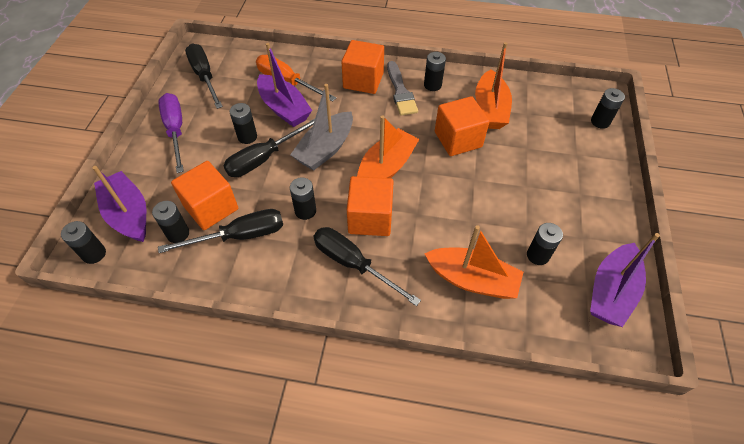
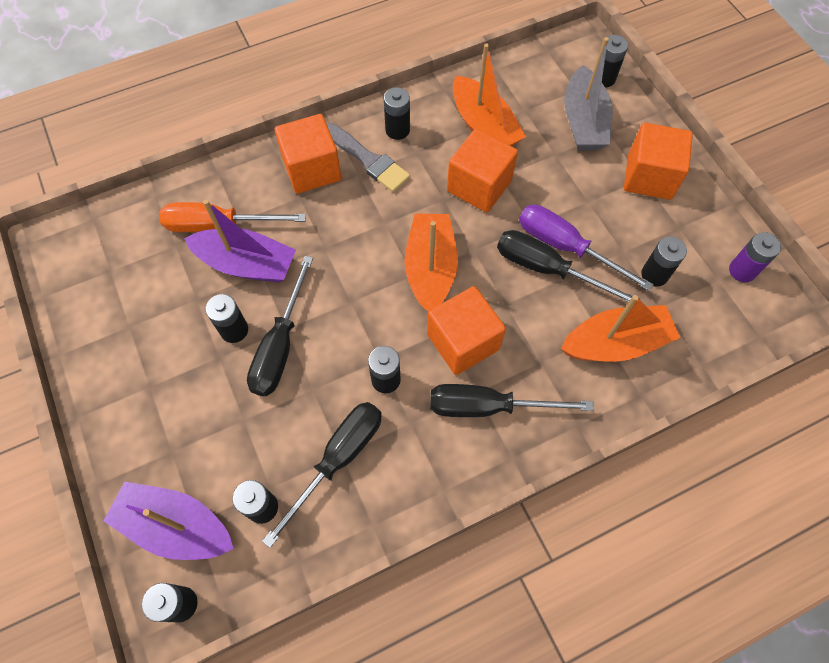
camera: 35 degrees left, 10 degrees up
(176, 130) = (131, 379): purple screwdriver -> purple screwdriver (565, 247)
(204, 76) = (99, 280): black screwdriver -> black screwdriver (547, 269)
(211, 207) = (272, 449): orange cube -> orange cube (649, 177)
(325, 149) = (343, 288): grey boat -> grey boat (583, 122)
(611, 291) = (742, 270): purple boat -> purple battery

